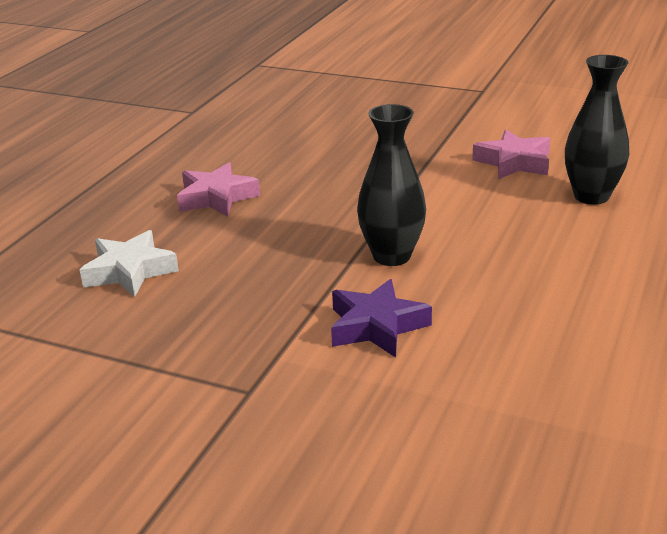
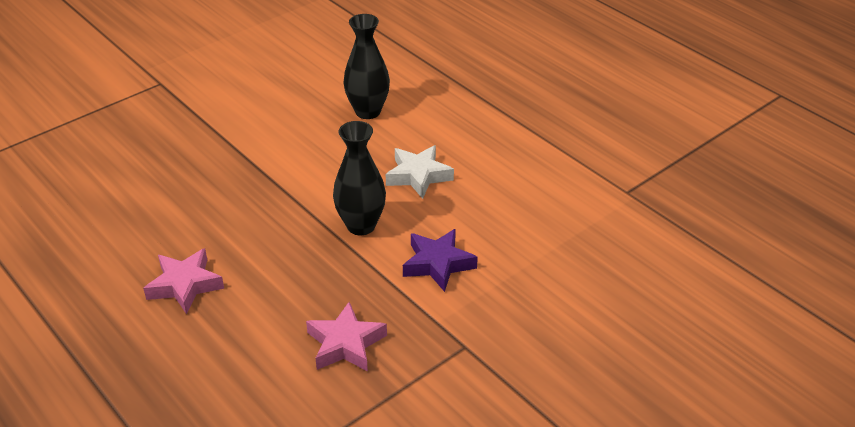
camera: 65 degrees left, 10 degrees up
(129, 271) = (258, 369): white star -> white star (418, 176)
(513, 162) = (290, 120): pink star -> pink star (345, 344)

